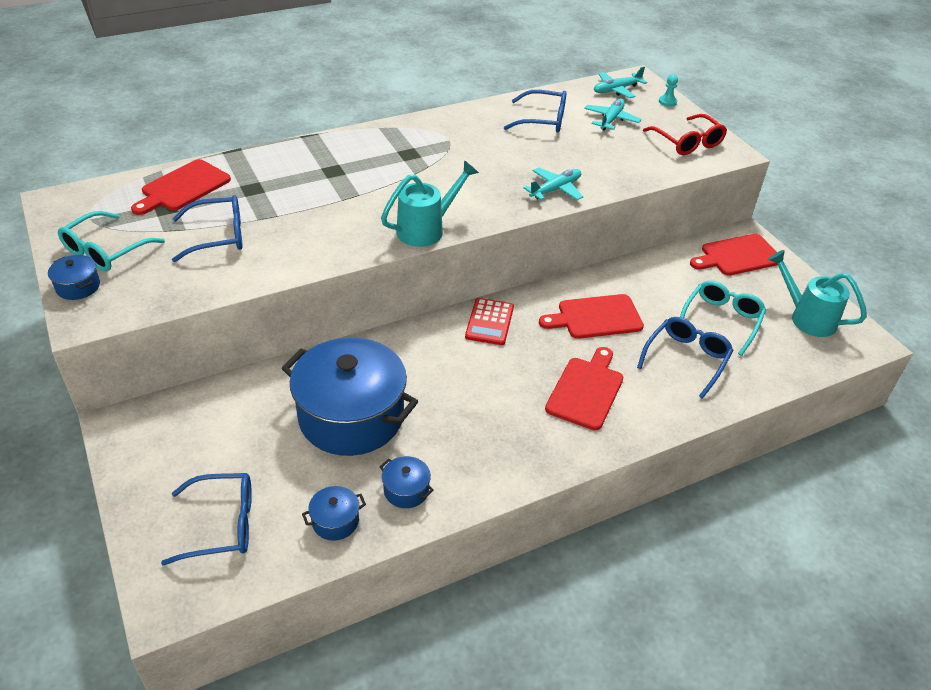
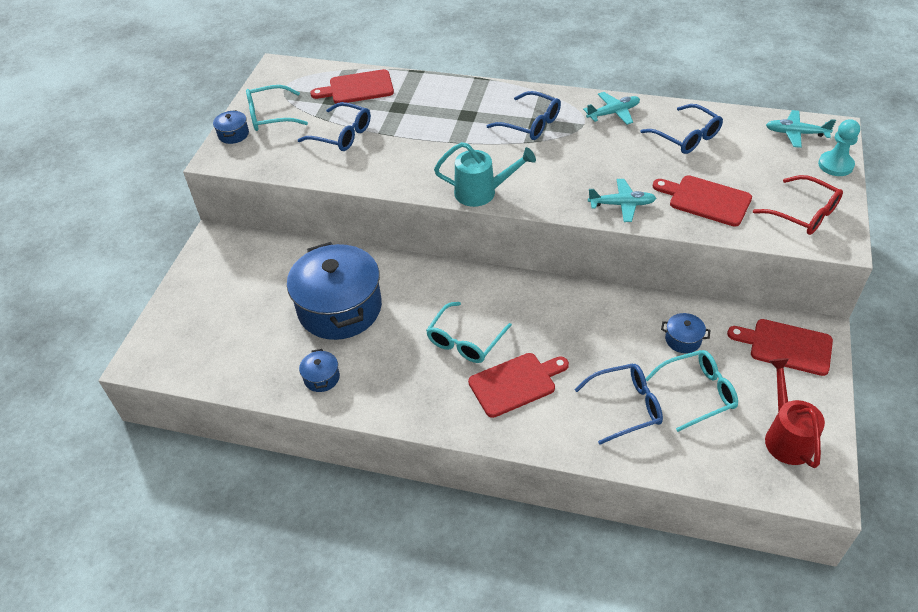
camera: 45 degrees right, 5 degrees up
(222, 524) = (205, 333): blue glasses -> blue glasses (531, 124)
(335, 521) = (263, 370): blue pot -> blue pot (683, 340)
(489, 322) = (502, 291): red calculator -> none
(504, 380) = (465, 341): none -> turquoise glasses
(596, 317) = (589, 332): red cutting board -> red cutting board (706, 200)
(611, 120) = (753, 161): turquoise plane -> turquoise plane (613, 113)
(667, 102) = (835, 165): turquoise pawn -> turquoise pawn, size x1.69
(687, 142) = (804, 214): red glasses -> red glasses turned 60 degrees counterclockwise
(807, 318) = (786, 436): turquoise watering can -> red watering can

